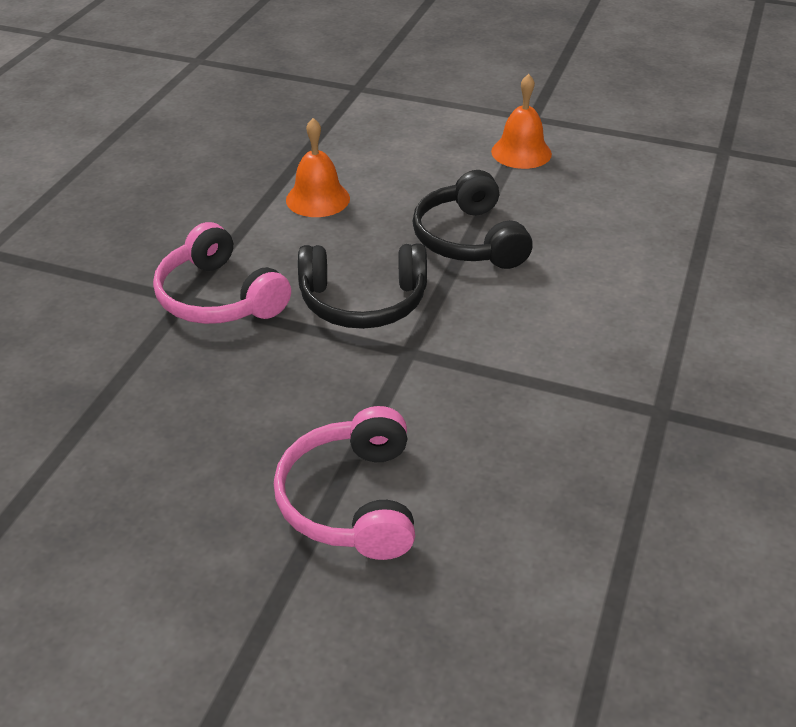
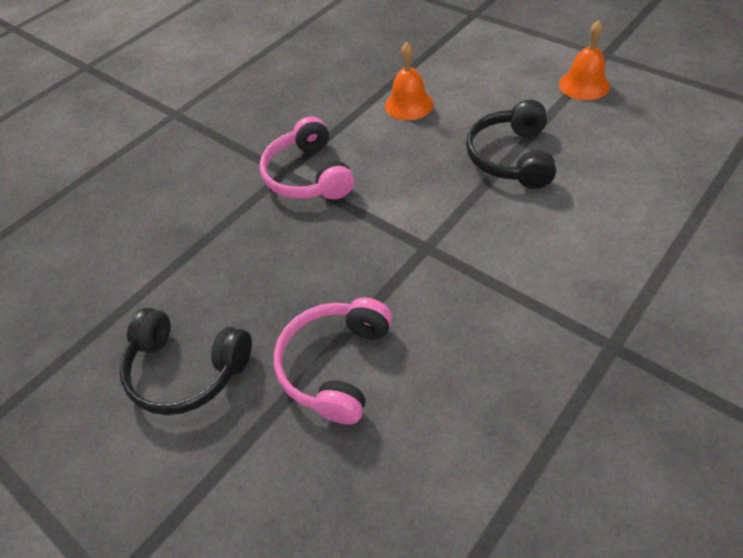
camera: 25 degrees right, 10 degrees up
(363, 302) = (408, 198): black headphones -> black headphones (186, 370)

